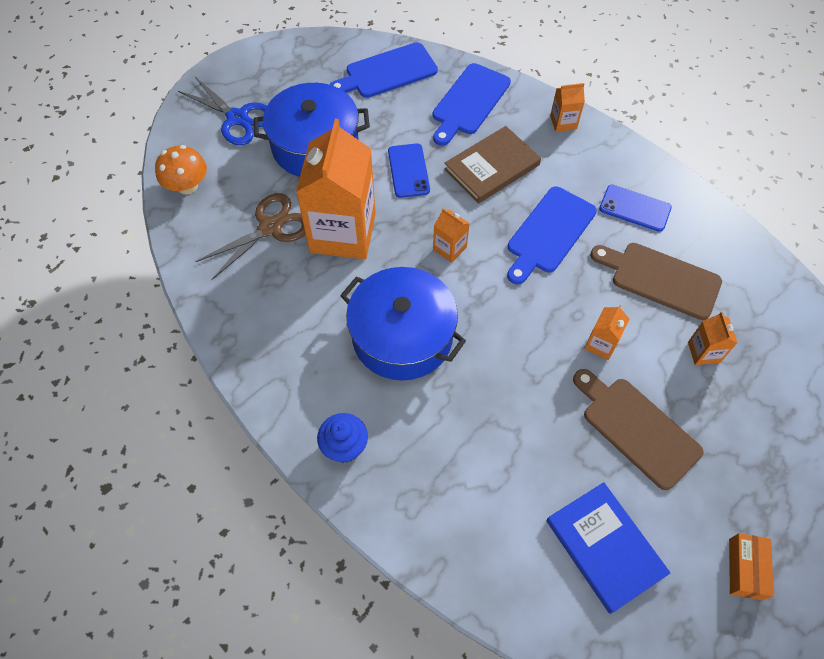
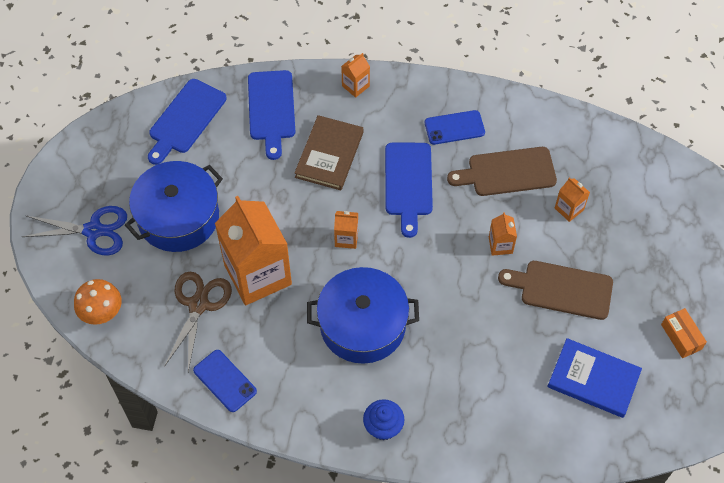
camera: 35 degrees left, 0 degrees up
(408, 171) = (268, 194): blue phone -> blue phone (225, 381)

